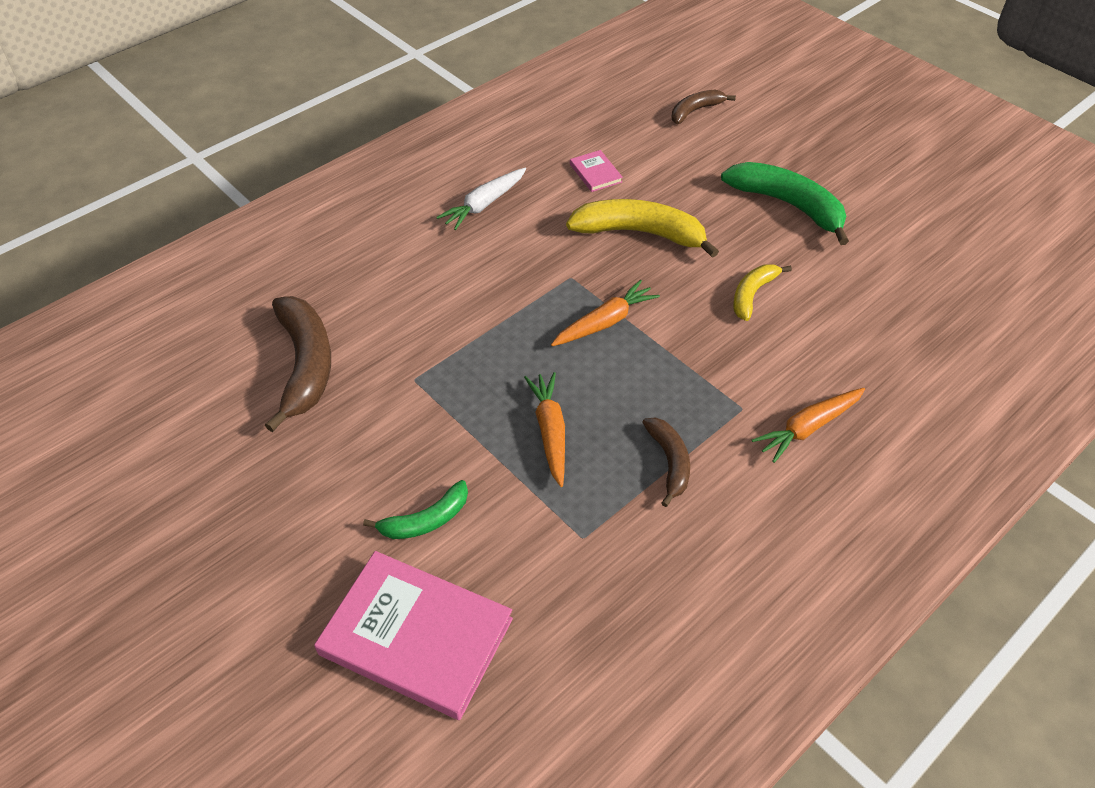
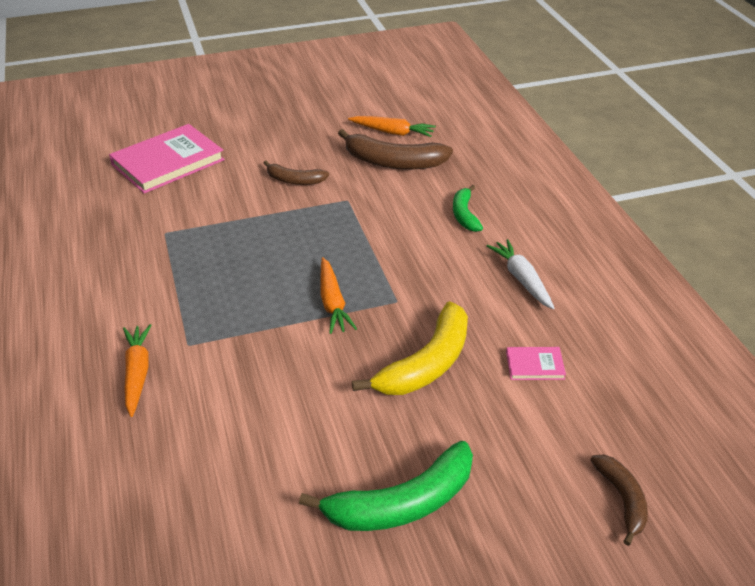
camera: 115 degrees right, 10 degrees down
(426, 520) = (234, 180): green banana -> green banana (464, 215)
(550, 431) = (253, 243): orange carrot -> orange carrot (393, 132)
(669, 462) = (179, 288): brown banana -> brown banana (295, 180)
(752, 295) = (296, 407): yellow banana -> none

